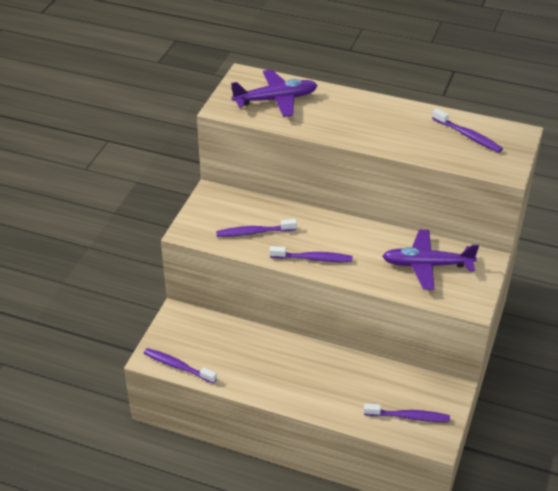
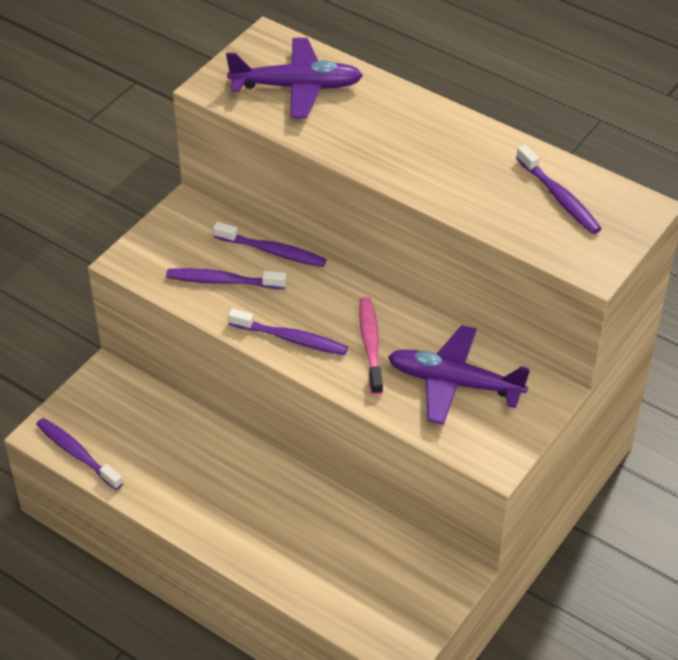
camera: 15 degrees right, 5 degrees up
(365, 252) = (370, 345): none -> pink toothbrush
(409, 417) = (374, 602): purple toothbrush -> purple toothbrush (273, 251)

